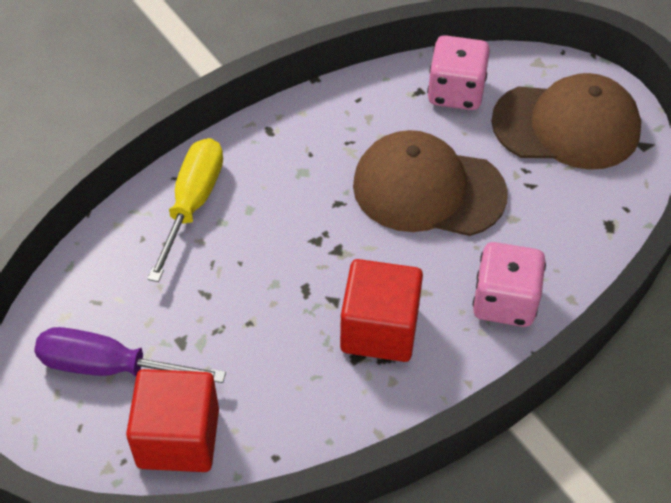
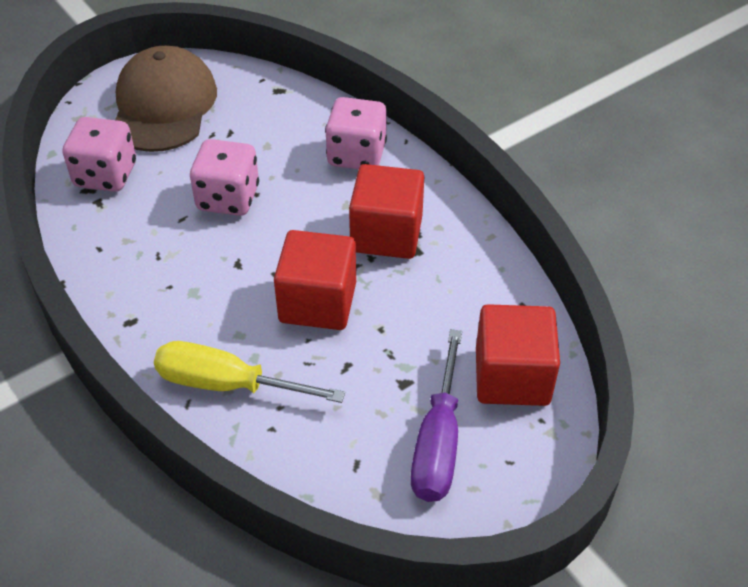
camera: 90 degrees left, 5 degrees down
(285, 269) = (317, 302): none -> red cube
(428, 189) = (228, 198): brown cap -> pink dice

